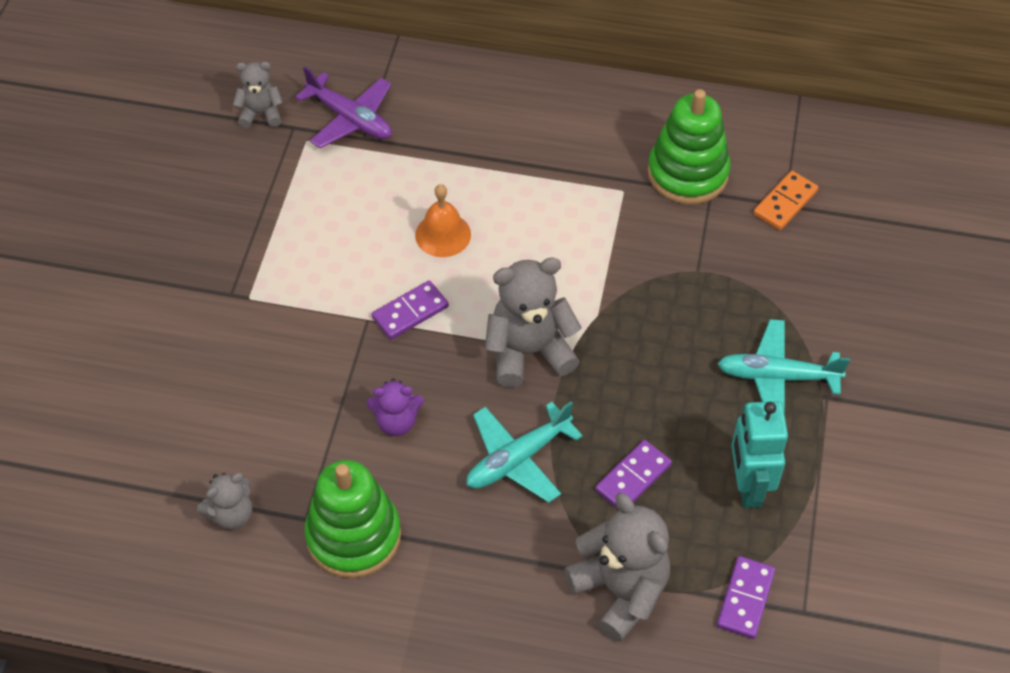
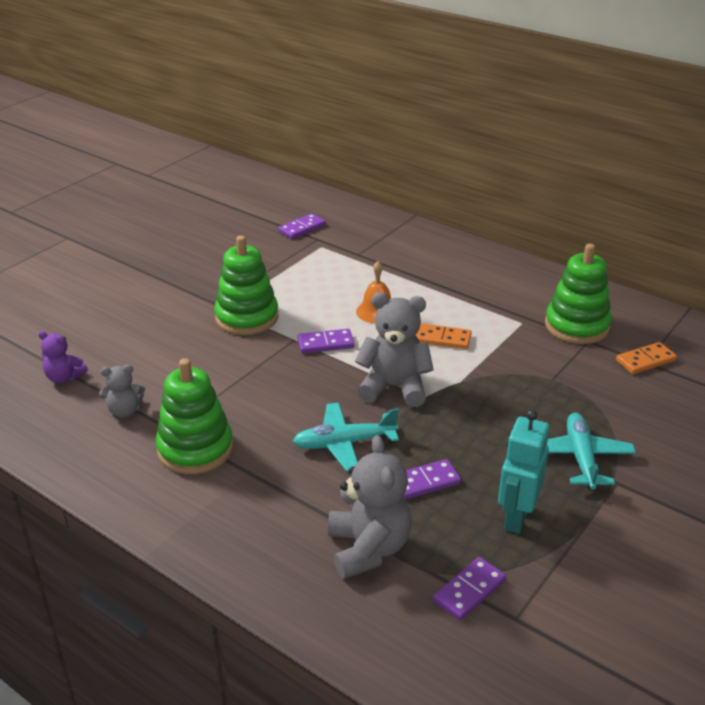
camera: 25 degrees right, 20 degrees down
(261, 113) = (302, 228): grey teddy bear -> purple domino
(286, 304) = (247, 317): none -> green stacking toy
(350, 119) = (356, 244): purple plane -> none
(396, 422) = (273, 397): purple teddy bear -> purple teddy bear (64, 377)
(545, 252) = (443, 339): none -> orange domino
(776, 377) = (580, 457): turquoise plane -> turquoise plane turned 60 degrees clockwise

